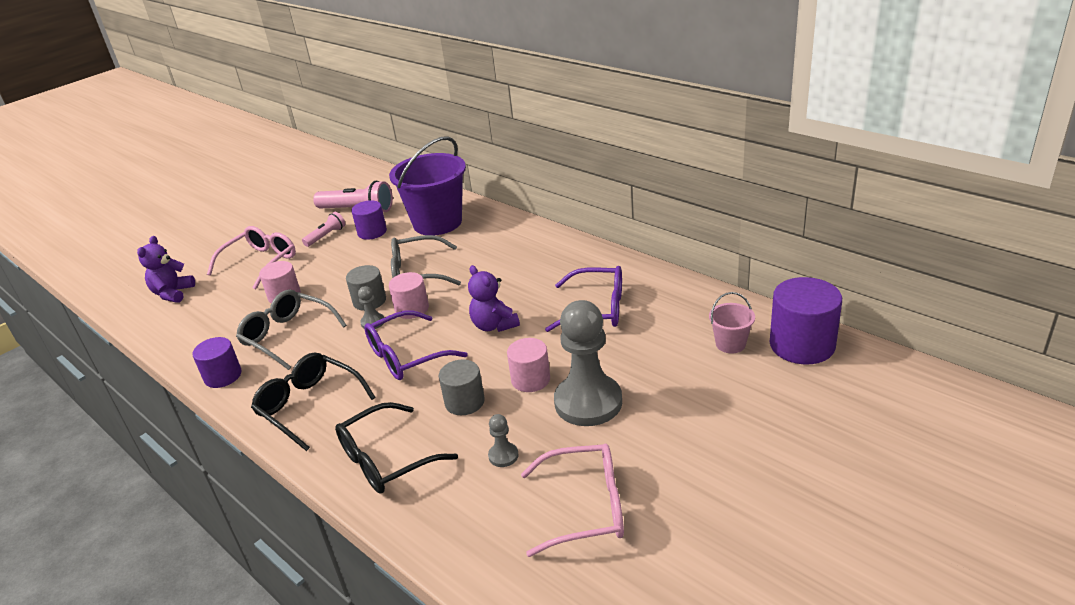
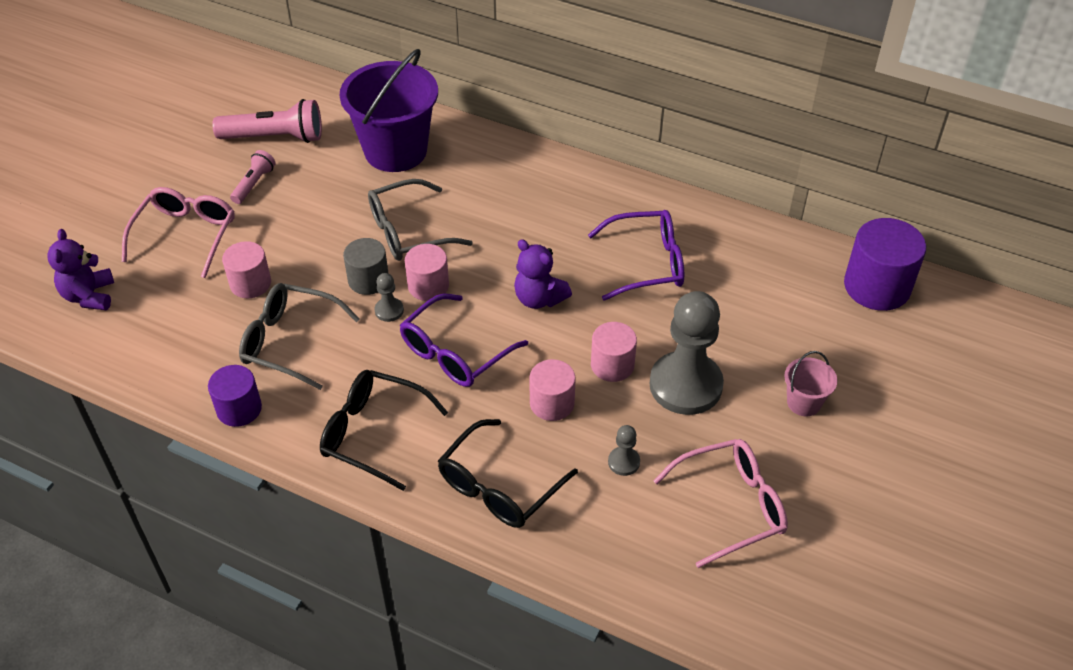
camera: 20 degrees left, 15 degrees up
(372, 232) = (314, 172): purple cylinder -> none
(464, 402) = (552, 403): grey cylinder -> pink cylinder
(730, 344) = (806, 293): pink bucket -> pink bucket (803, 402)

